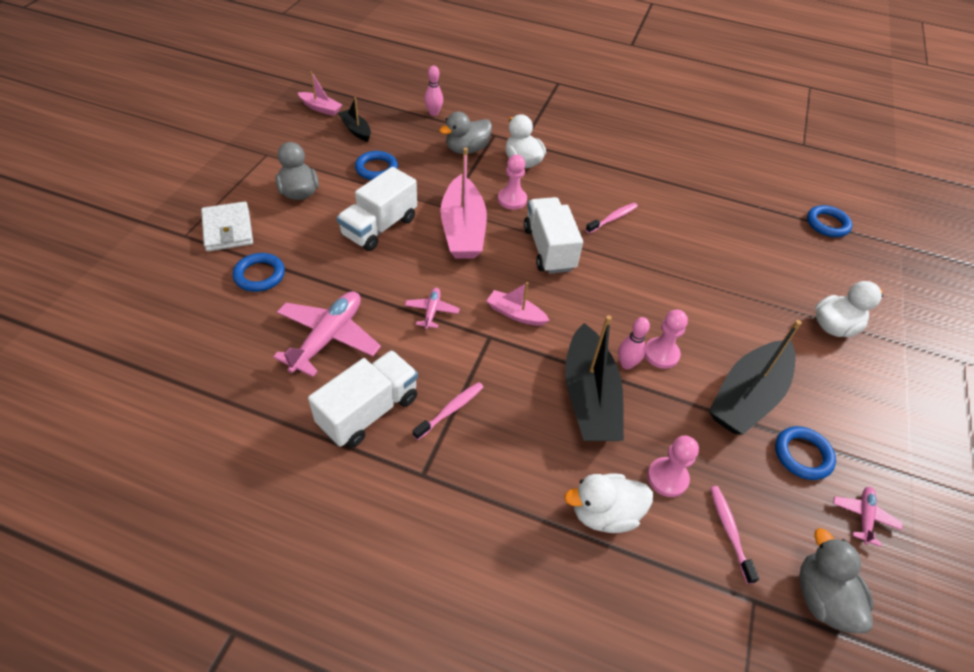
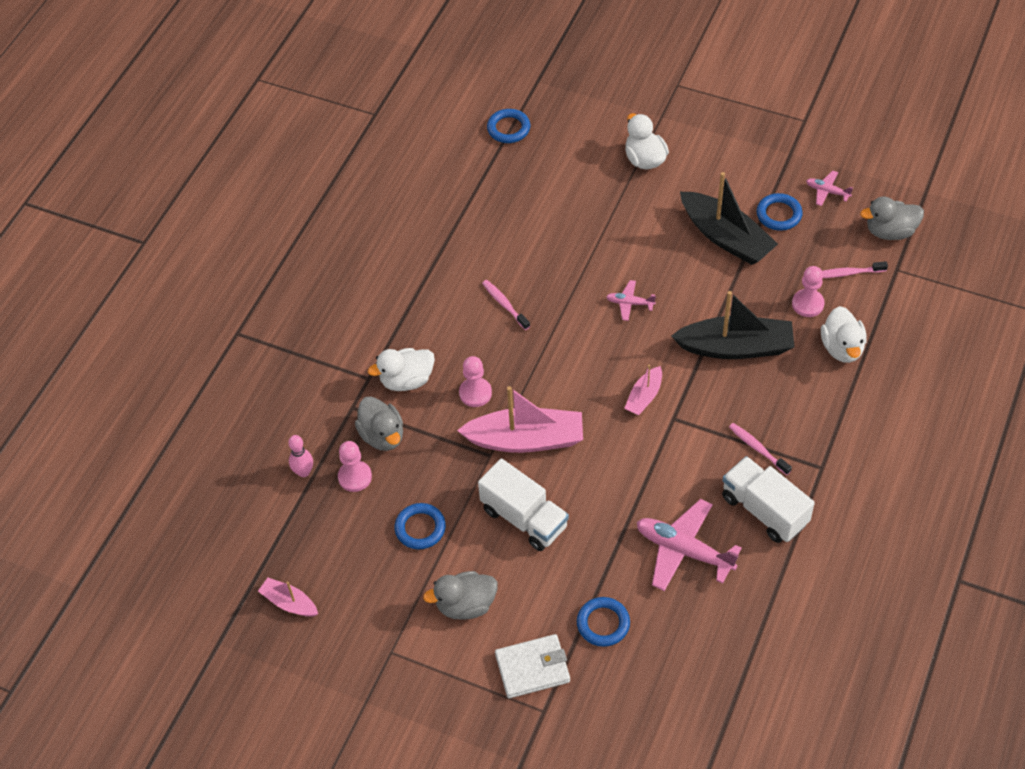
camera: 80 degrees left, 5 degrees up
(321, 108) = (289, 603): pink boat -> pink boat turned 90 degrees counterclockwise
(356, 130) = (340, 557): black boat -> none
(432, 311) = (645, 465): pink plane -> pink plane (630, 303)
(549, 249) = (553, 364): white truck -> none
(626, 364) = (698, 316): pink bowling pin -> none
(661, 354) = (685, 290): pink pawn -> pink pawn (355, 477)

